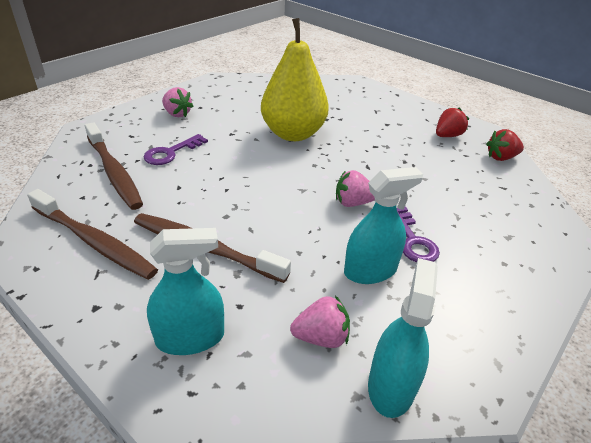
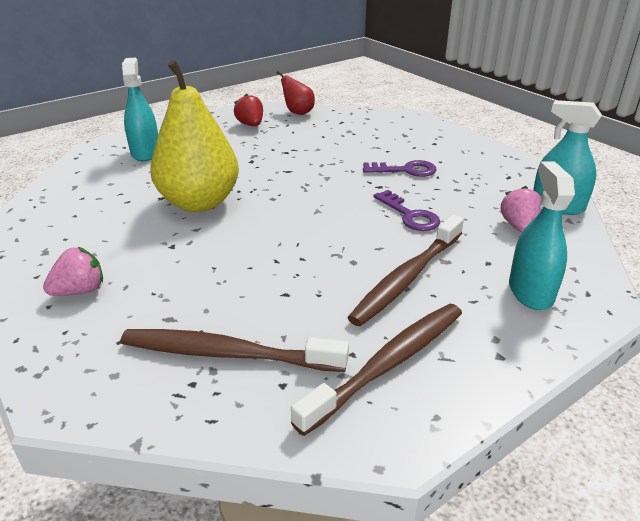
camera: 75 degrees left, 5 degrees down
(114, 172) = (227, 354): brown toothbrush -> brown toothbrush turned 150 degrees counterclockwise
(171, 153) = (197, 298): purple key -> purple key (410, 215)
(353, 203) = (347, 187): pink strawberry -> none
(370, 270) = (442, 194): turquoise spray bottle -> turquoise spray bottle (145, 152)
(501, 157) = (298, 112): red strawberry -> red pear

